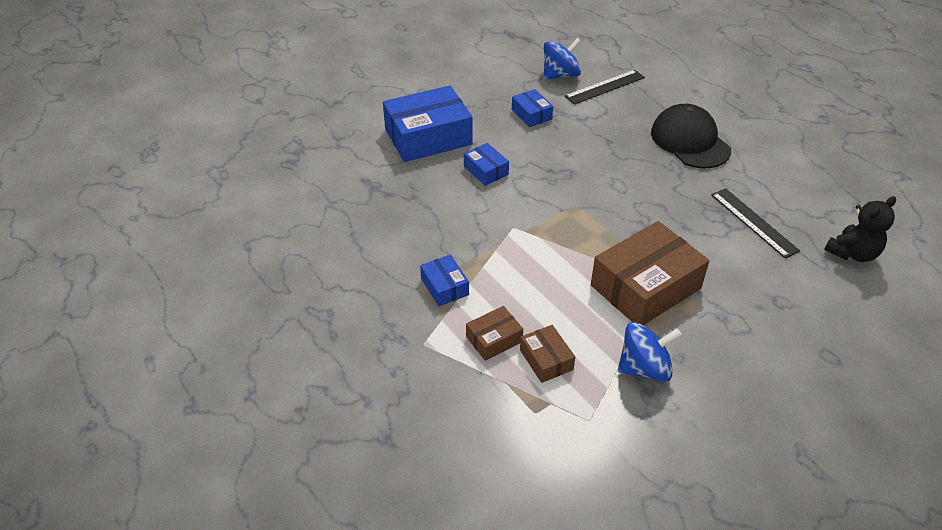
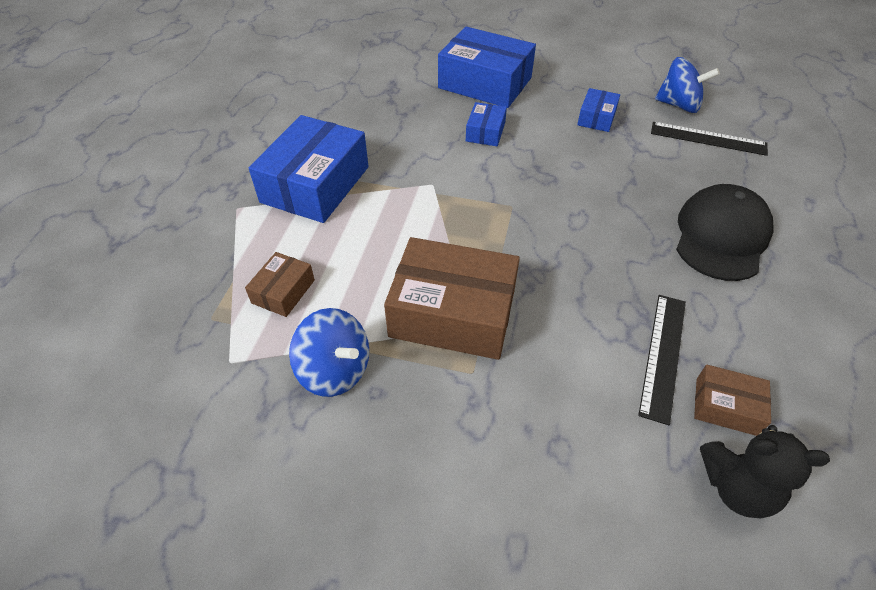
camera: 50 degrees right, 5 degrees up
(444, 287) = (315, 184): blue box -> blue box, size x2.06
(494, 339) = (279, 245): brown box -> brown box (726, 406)

